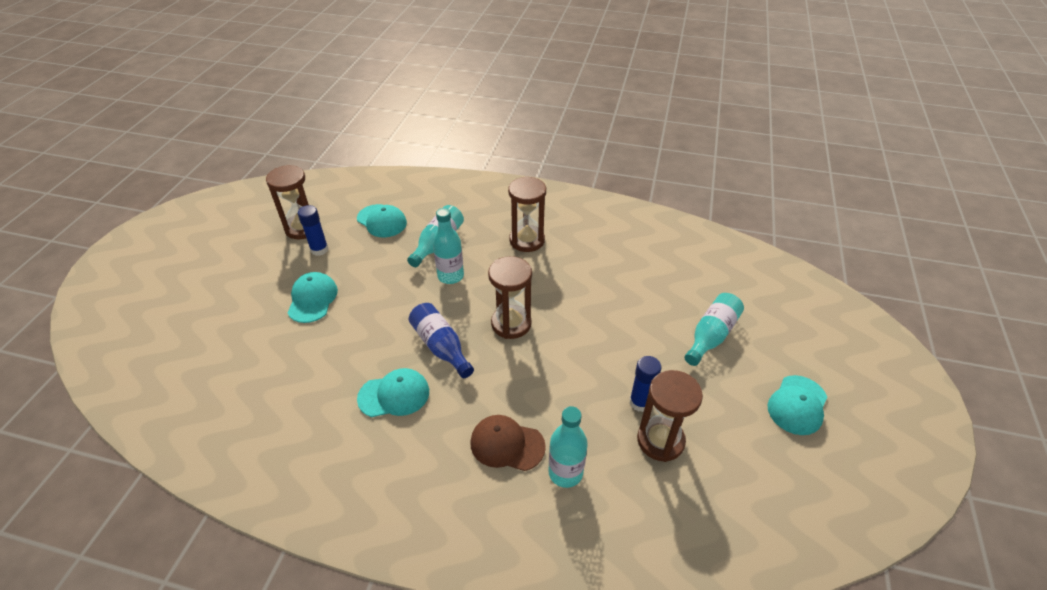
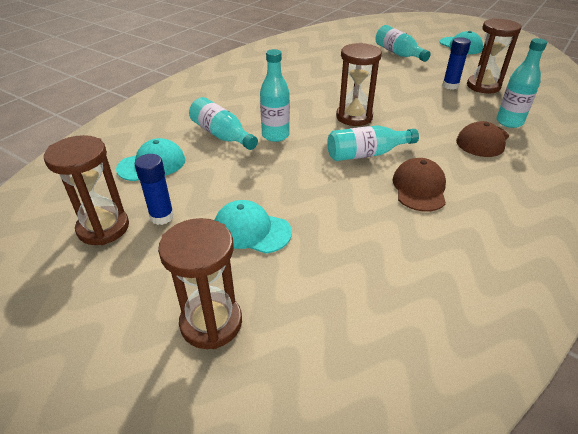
camera: 70 degrees left, 5 degrees down
(394, 395) = (419, 188): turquoise cap -> brown cap
(441, 346) = (366, 154): blue bottle -> turquoise bottle
(527, 240) = (255, 93): brown hourglass -> brown hourglass (211, 323)

